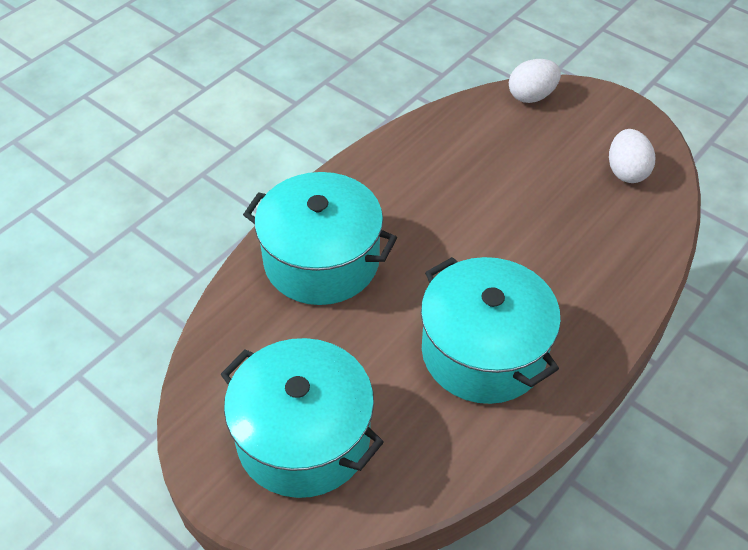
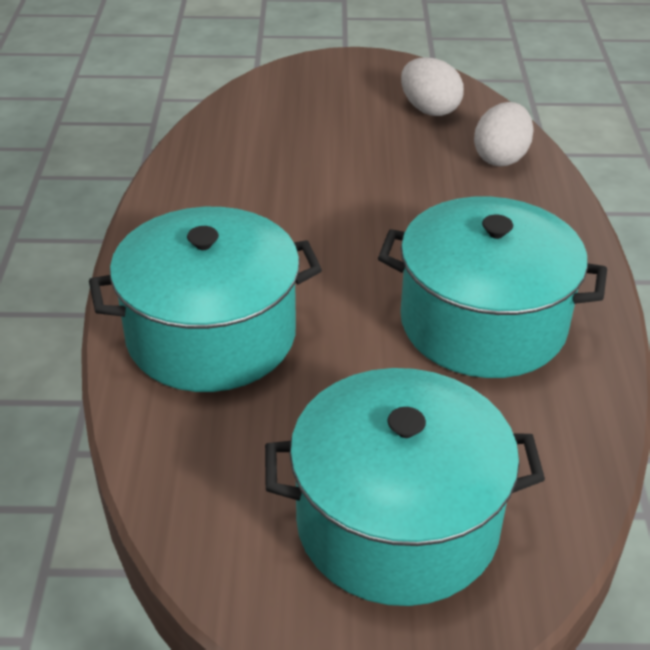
camera: 40 degrees left, 10 degrees down
(531, 96) = (267, 87): white egg -> white egg (501, 157)

